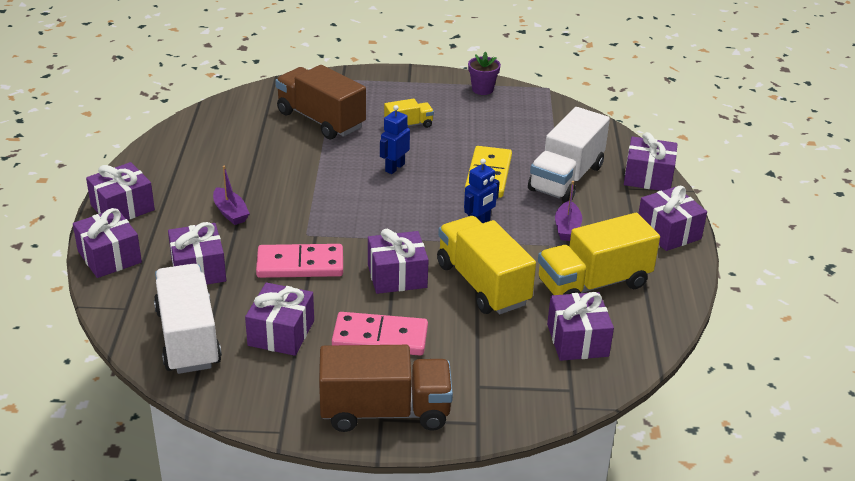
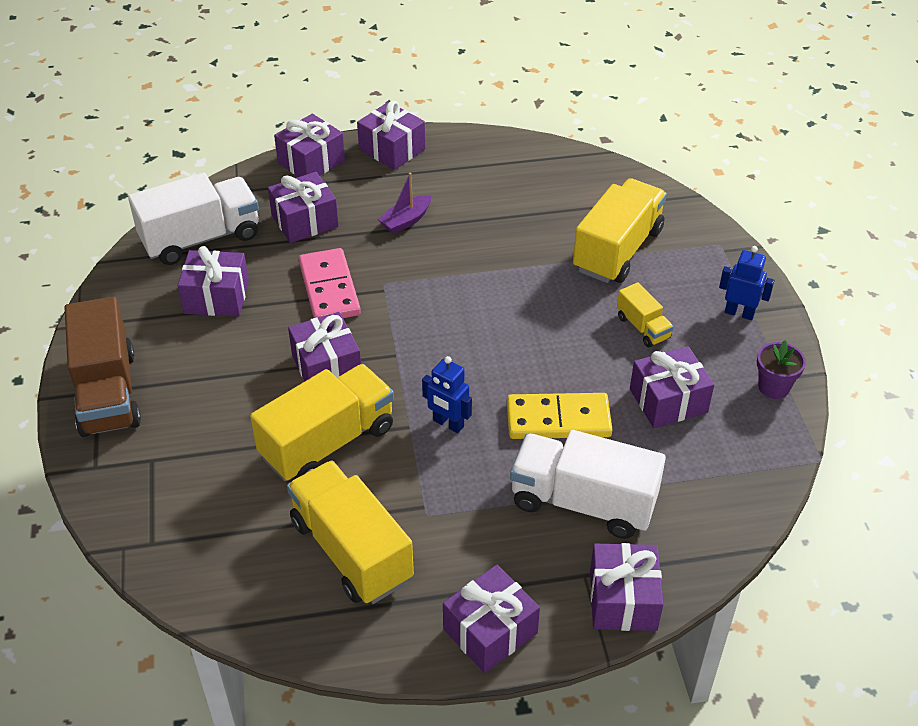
camera: 80 degrees right, 10 degrees up
(321, 120) = (617, 250): brown truck -> yellow truck
(380, 338) = (219, 370): pink domino -> none
(394, 168) = (540, 330): blue robot -> blue robot (739, 313)
(567, 228) = (464, 513): purple boat -> none
(577, 340) = (239, 543): purple gift -> purple gift (668, 401)

